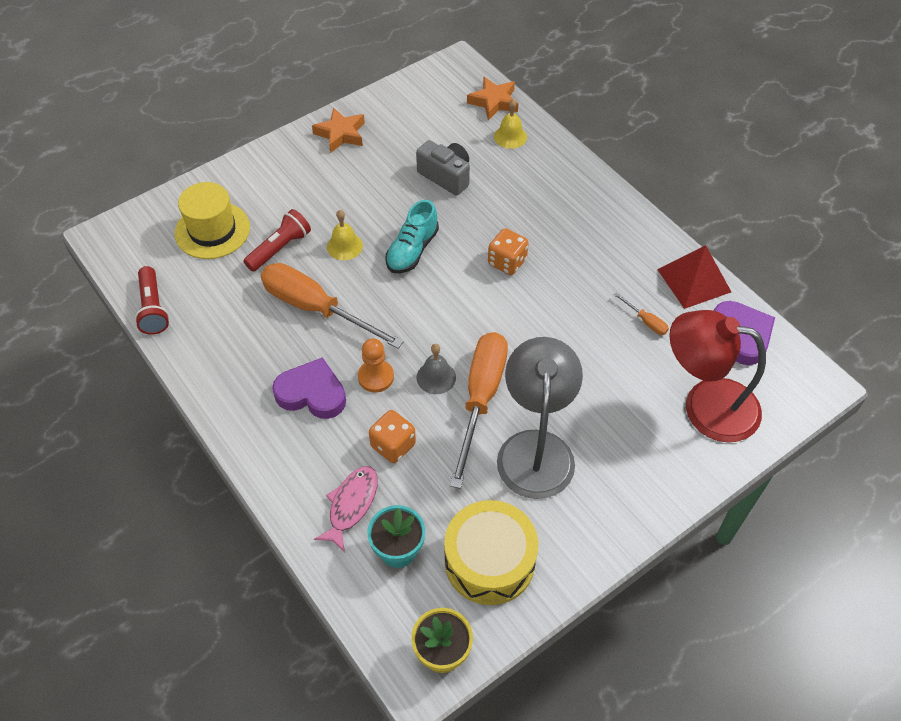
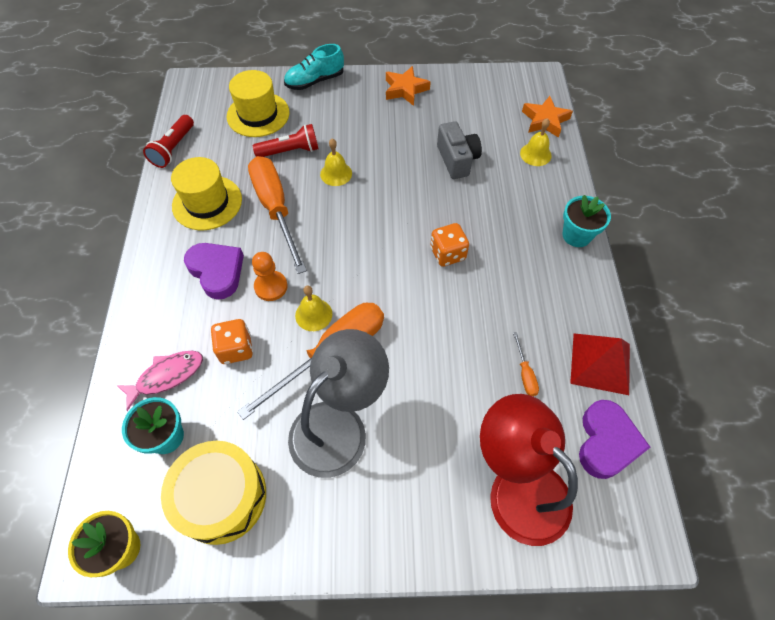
camera: 35 degrees right, 5 degrees up
(241, 339) = (207, 203): none -> yellow hat
(412, 250) = (382, 204): turquoise shoe -> turquoise shoe (315, 81)
(436, 377) = (313, 314): grey bell -> yellow bell
(599, 189) = (576, 235): none -> turquoise flower pot

